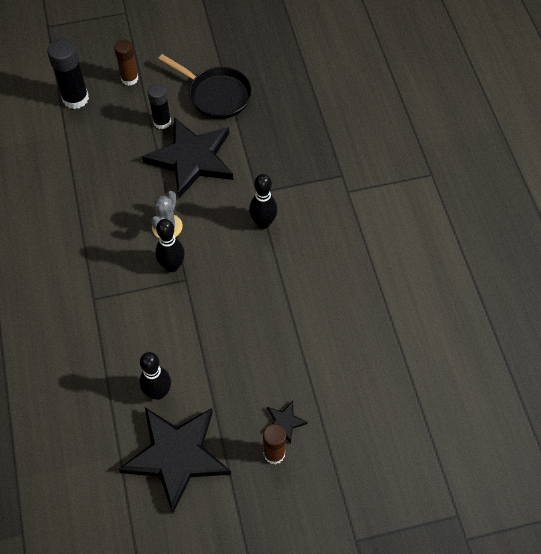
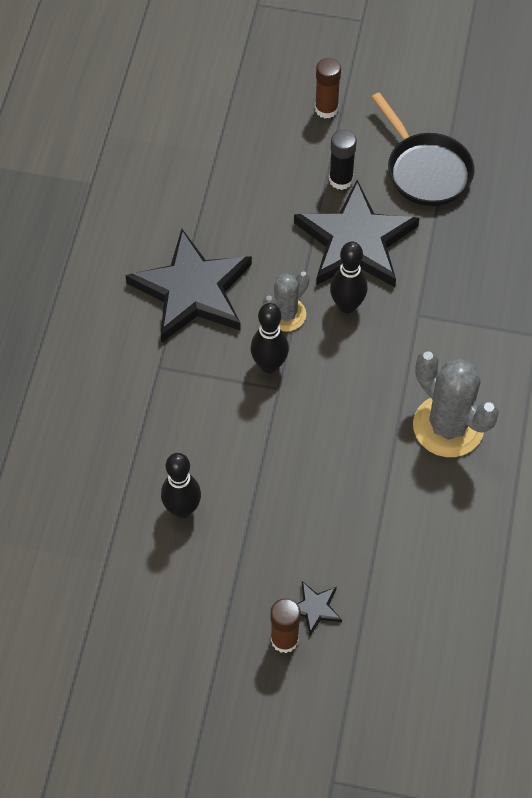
camera: 25 degrees right, 0 degrees up
(75, 98) = (248, 110): black glue stick -> none
(176, 456) = (169, 592): black star -> black star (192, 291)
(263, 223) = (406, 356): black bowling pin -> black bowling pin (347, 305)
(314, 258) = (448, 426): none -> grey cactus

